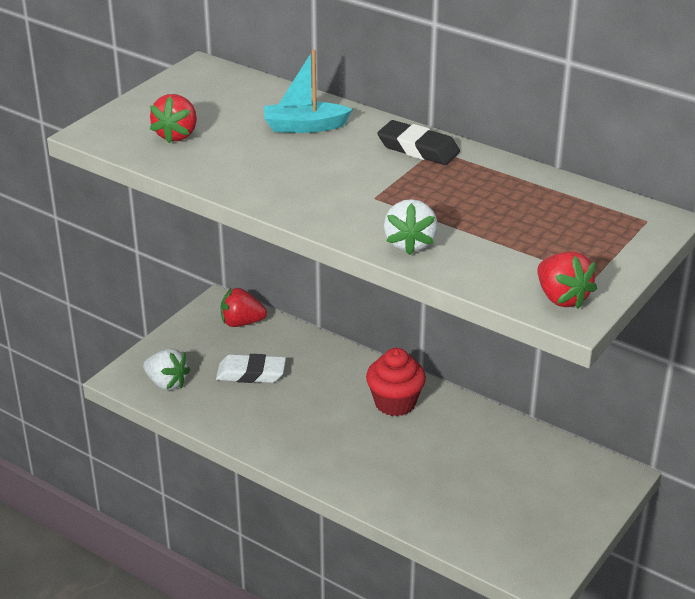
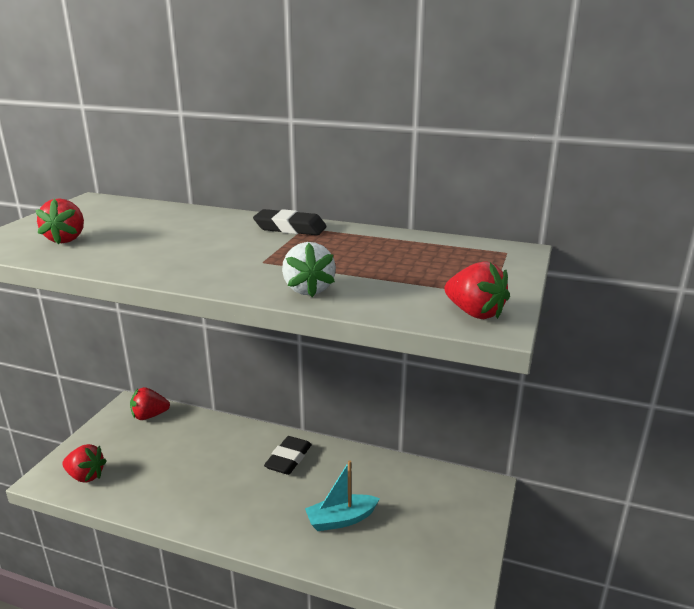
camera: 15 degrees left, 10 degrees down
(166, 383) = (86, 476): white strawberry -> red strawberry
(251, 373) = (162, 455): white eraser -> none
(304, 127) = (186, 224): turquoise boat -> turquoise boat (341, 519)
(395, 403) = (288, 459): red cupcake -> black eraser

